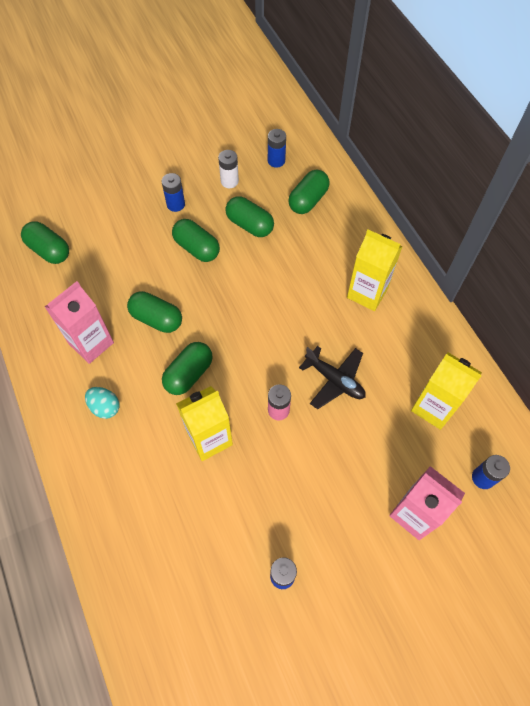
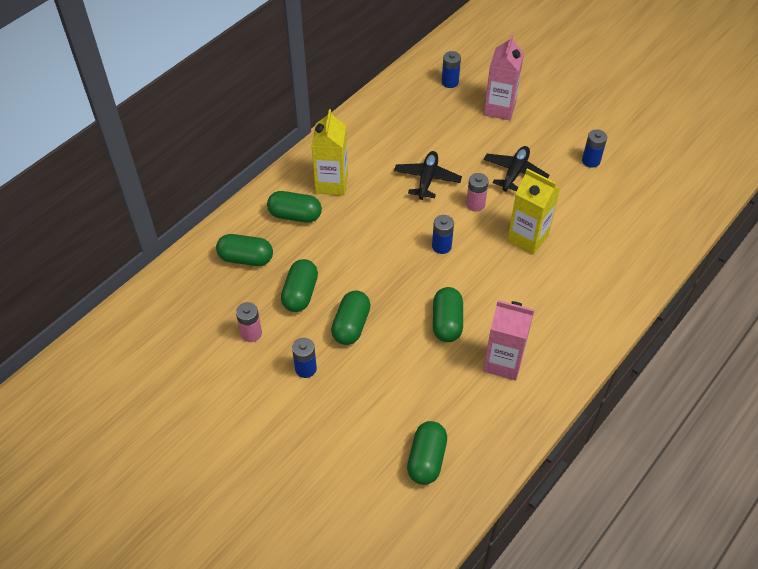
camera: 115 degrees left, 10 degrees down
(105, 407) = (552, 320): turquoise egg -> none
(189, 374) = (484, 274): green capsule -> green capsule (295, 215)
(229, 181) = (251, 333): white battery -> pink battery
(276, 161) = (203, 303): blue battery -> blue battery (441, 246)
(304, 475) = (515, 173): none -> black plane
(433, 407) = (413, 118): yellow carton -> none

